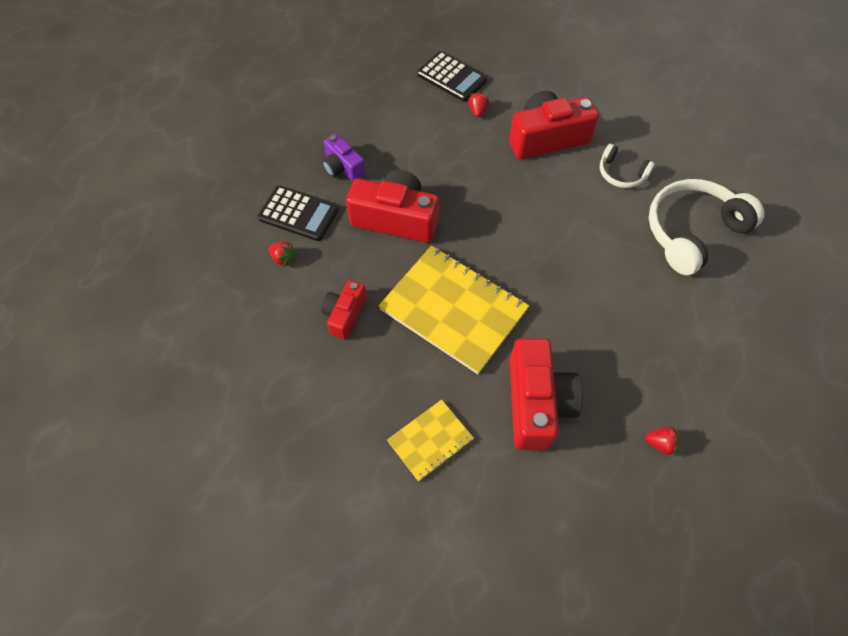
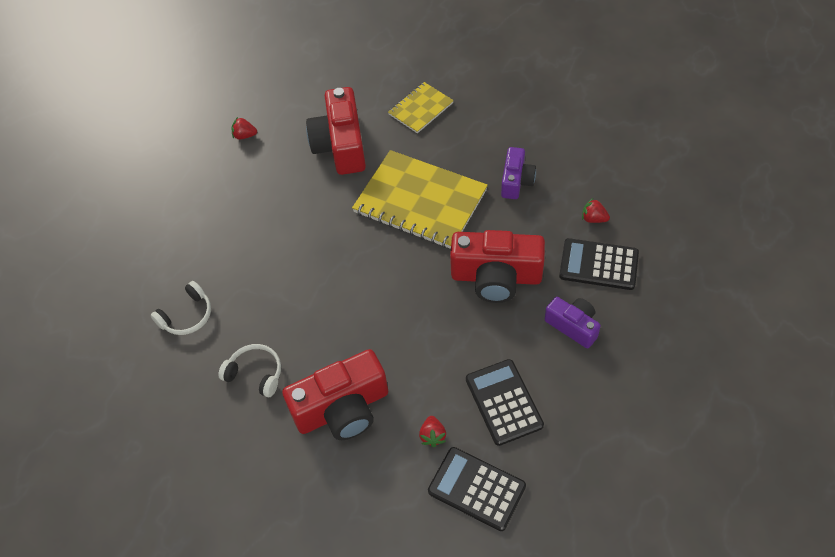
camera: 175 degrees right, 5 degrees down
(345, 314) = (516, 181): red camera -> purple camera
(418, 124) = (503, 402): none -> black calculator
(692, 231) = (187, 316): white headphones -> white headphones, size x0.52

